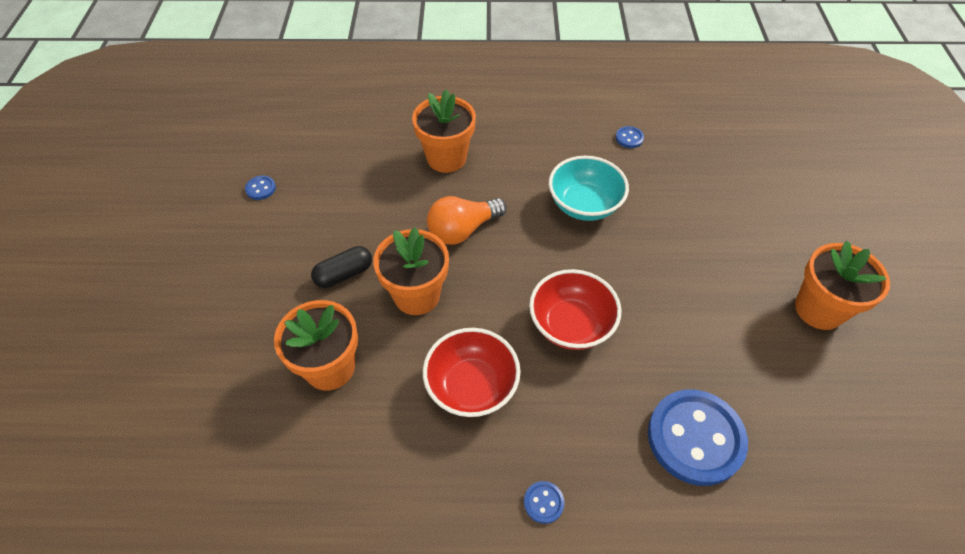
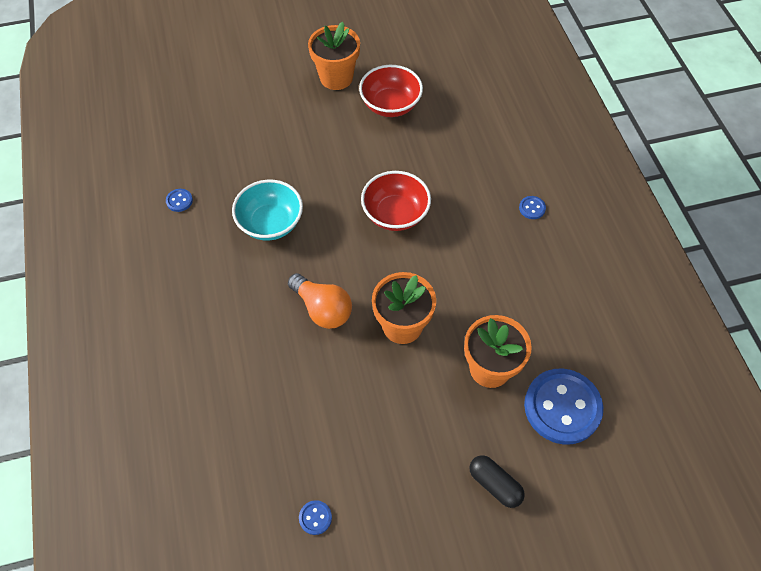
camera: 105 degrees left, 5 degrees up
(344, 274) = (398, 391): black capsule -> black capsule (494, 484)
(446, 158) = (234, 347): orange flower pot -> none
(472, 386) = (468, 266): red bowl -> red bowl (390, 105)
(695, 438) = (457, 137): blue button -> blue button (562, 407)

